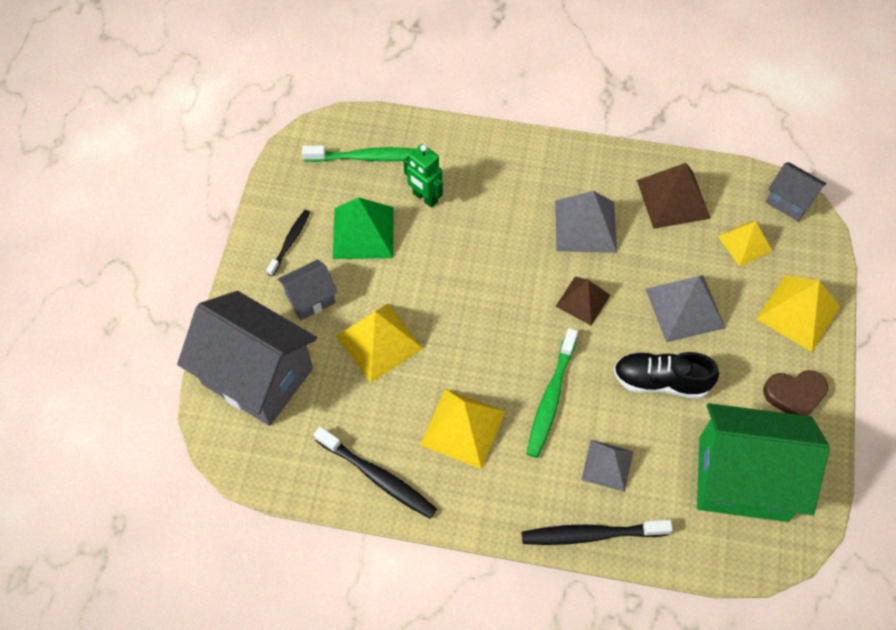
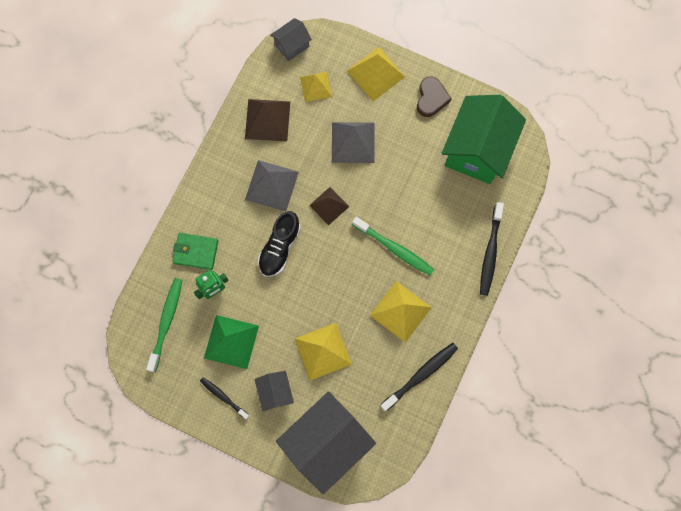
camera: 75 degrees left, 15 degrees up
(468, 165) = (196, 252): none -> green wallet
(607, 465) = (448, 228): grey pyramid -> none
(660, 381) = (401, 176): black shoe -> black shoe (280, 247)

